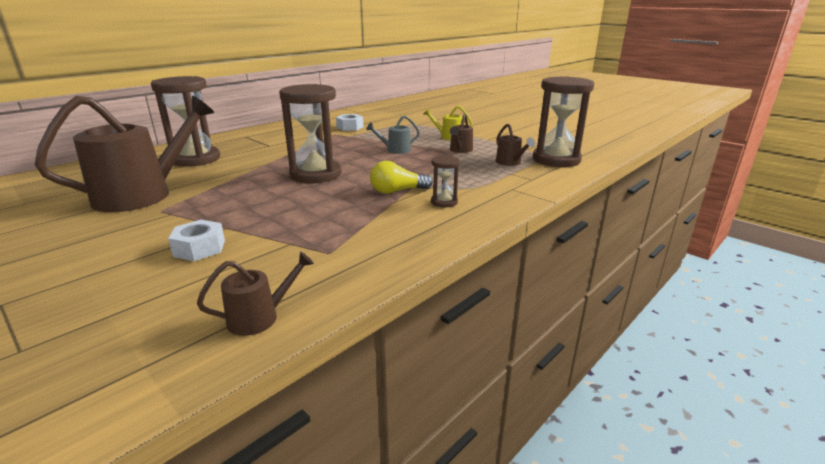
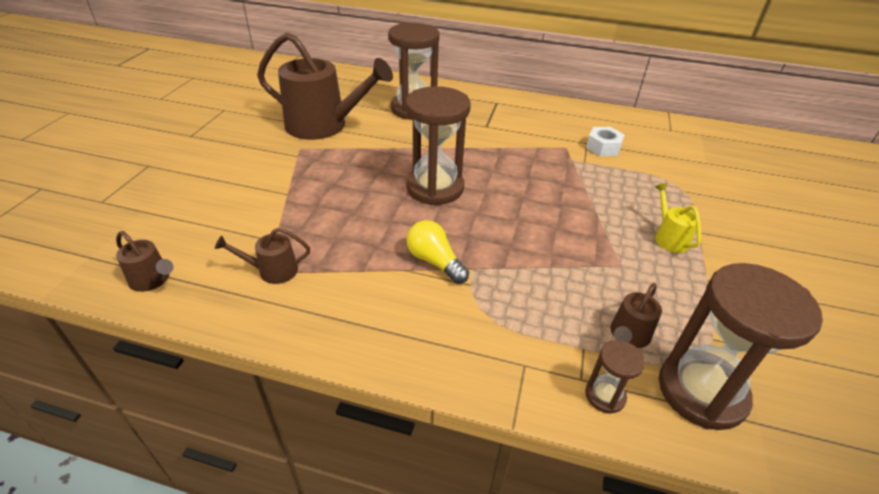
camera: 60 degrees right, 15 degrees up
(199, 248) = (246, 199): white nut -> none
(395, 150) = (562, 212): grey watering can -> none
(444, 202) = (431, 310): brown hourglass -> brown hourglass (605, 395)
(460, 150) = (624, 267): brown watering can -> brown watering can (272, 271)

